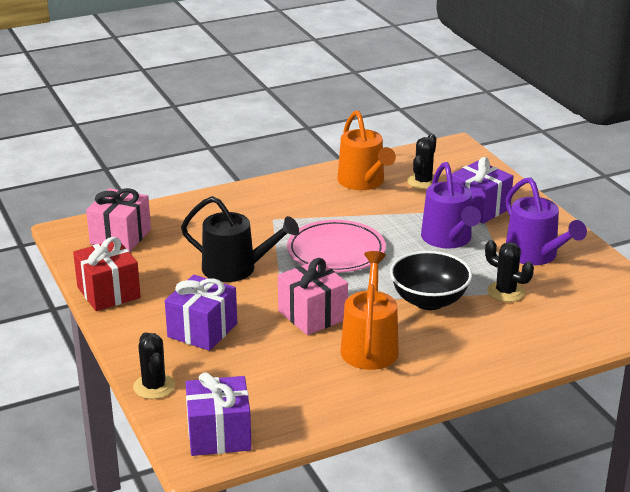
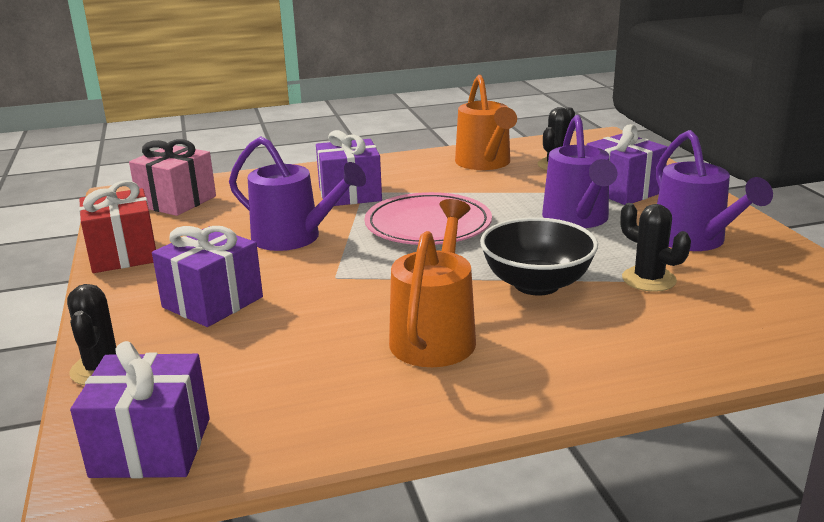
camera: 10 degrees right, 5 degrees down
(236, 269) = (294, 238): black watering can -> purple watering can
(262, 222) = (350, 194): none -> purple gift
(312, 315) = (369, 292): pink gift -> none

